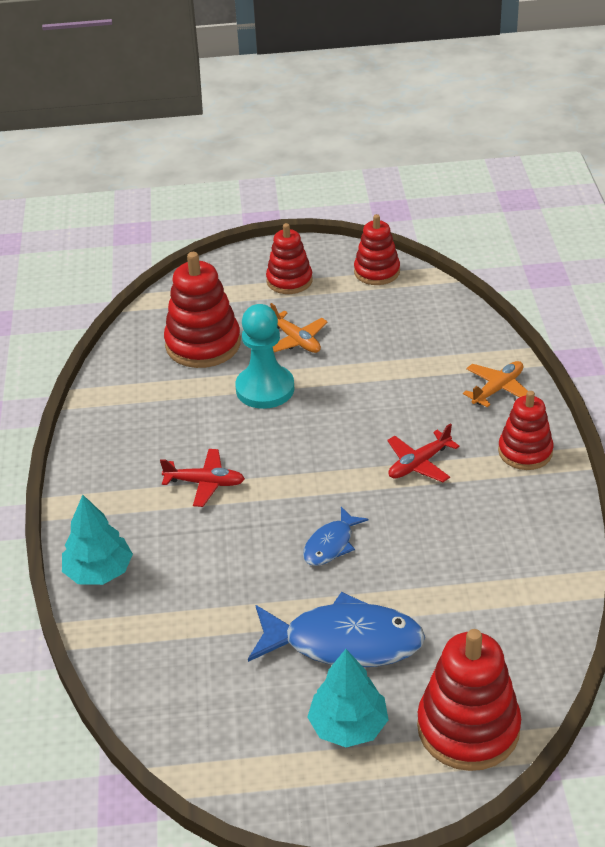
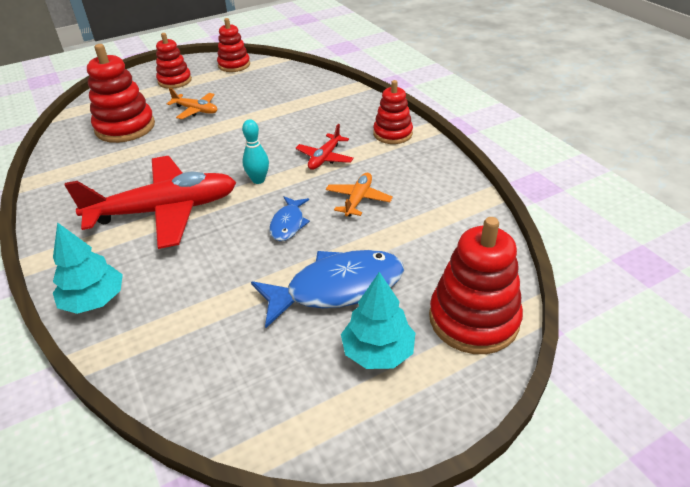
camera: 25 degrees left, 0 degrees up
(205, 483) = (165, 211): red plane -> red plane, size x2.17
(265, 389) = (186, 142): turquoise pawn -> none
(325, 472) = (258, 180): none -> turquoise bowling pin
(497, 389) = (352, 105): orange plane -> orange plane (358, 199)

